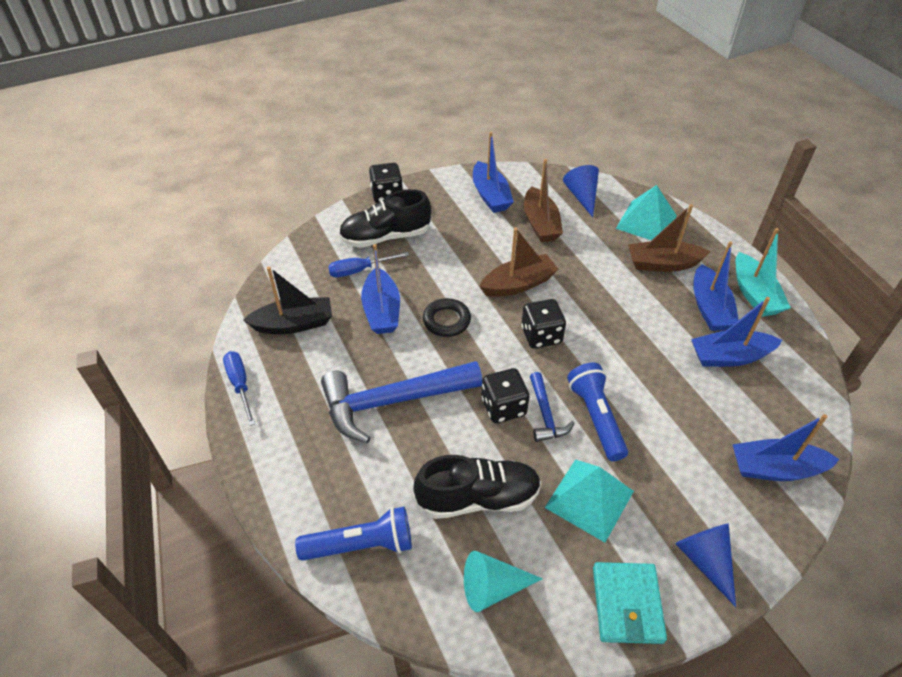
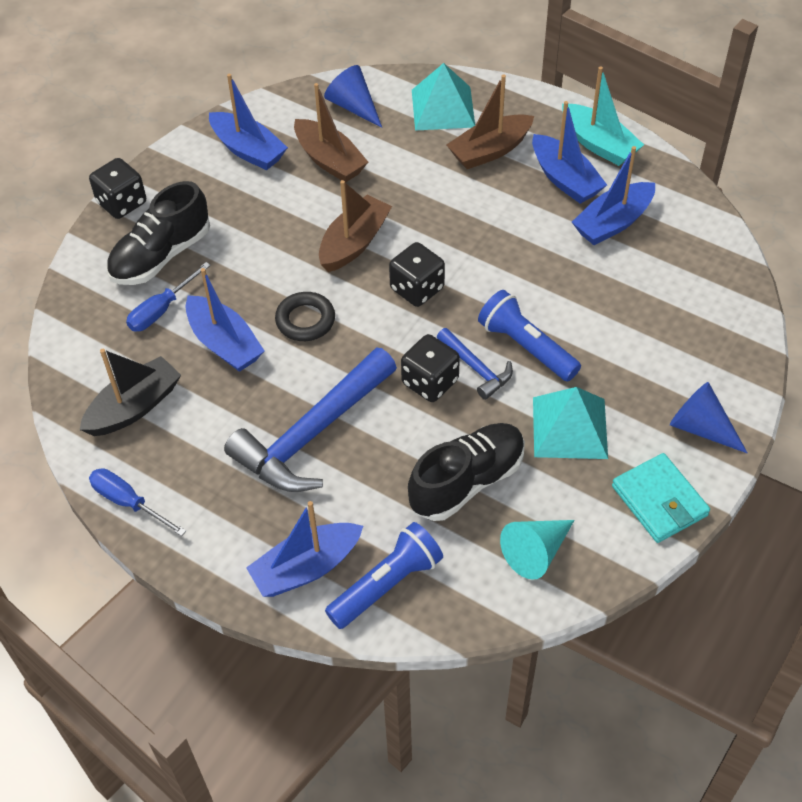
camera: 30 degrees left, 5 degrees up
(775, 469) = (713, 314): blue boat -> blue boat (306, 568)

